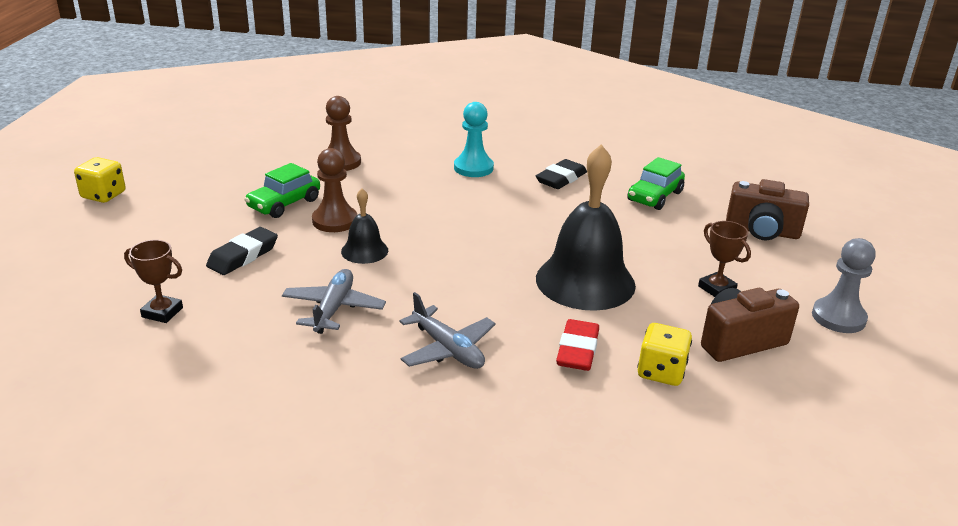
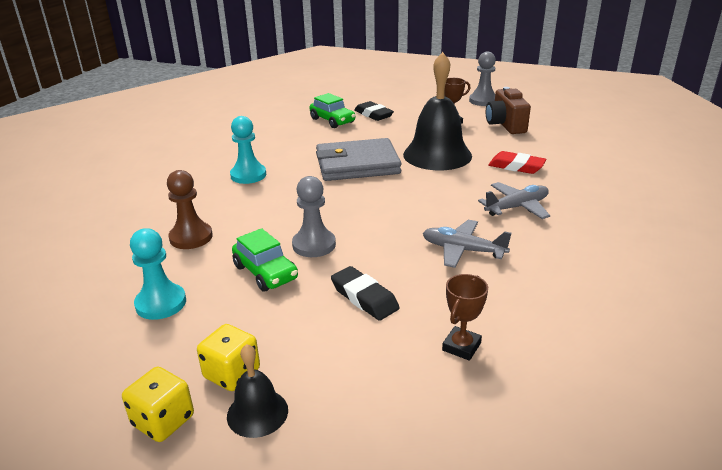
camera: 75 degrees left, 0 degrees up
(239, 169) = (161, 303): none -> turquoise pawn
(334, 221) = (314, 245): brown pawn -> grey pawn
(364, 251) = (373, 232): black bell -> black bell (257, 413)
(527, 226) = (357, 164): none -> grey wallet
(561, 179) = (289, 145): black eraser -> black eraser (373, 115)
(661, 372) = (536, 147): yellow dice -> yellow dice (232, 374)
(762, 231) = (389, 101): brown camera -> none

